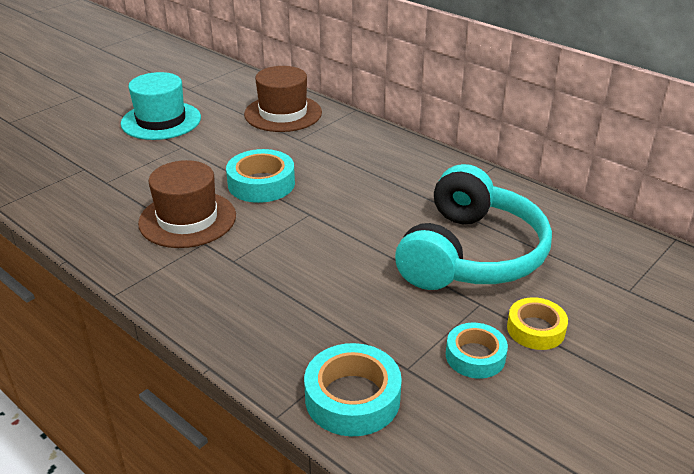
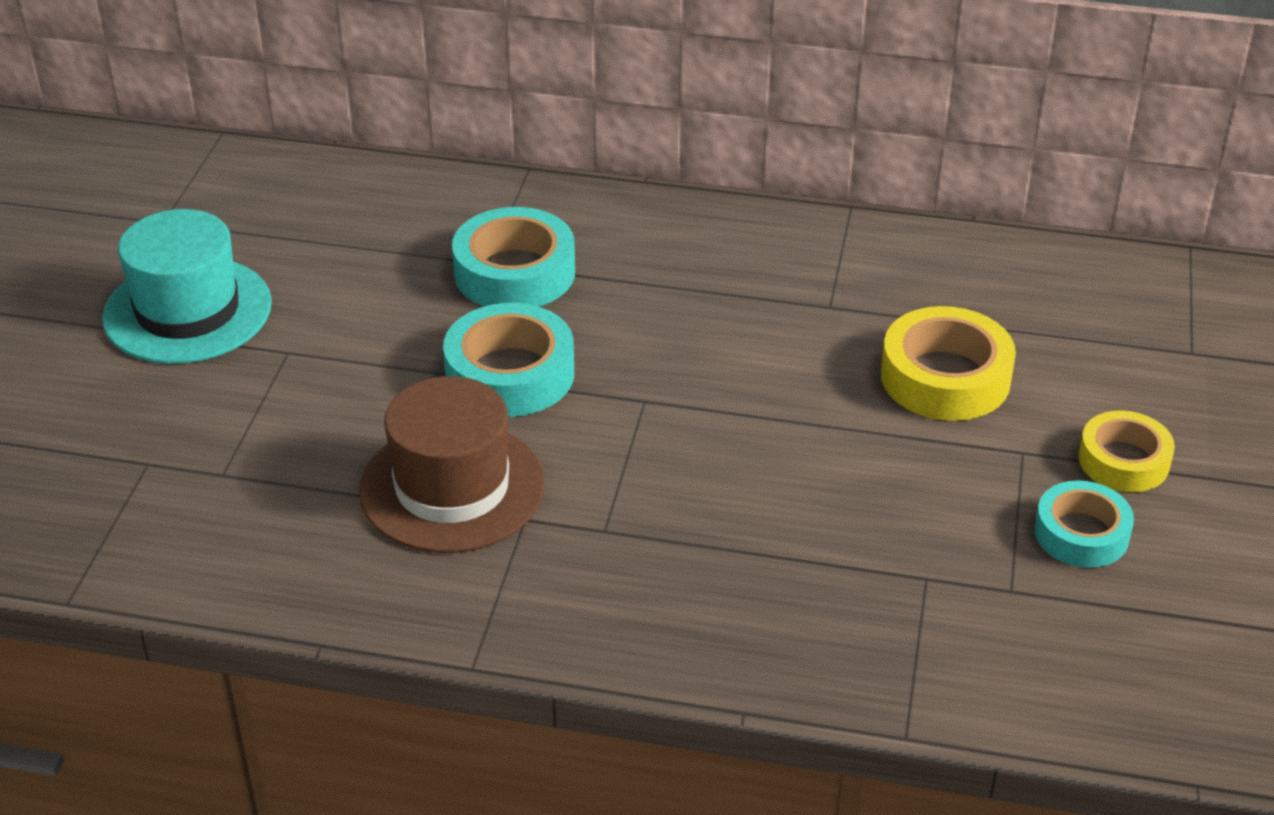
camera: 30 degrees left, 5 degrees up
(283, 113) = (406, 218): brown hat -> none
(352, 398) = (979, 664): turquoise tape -> turquoise tape (514, 272)
(470, 254) = (945, 377): turquoise headphones -> yellow tape

